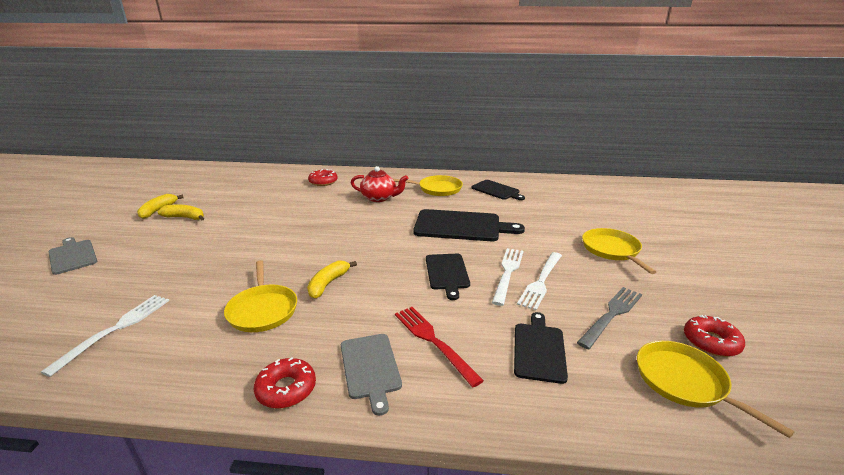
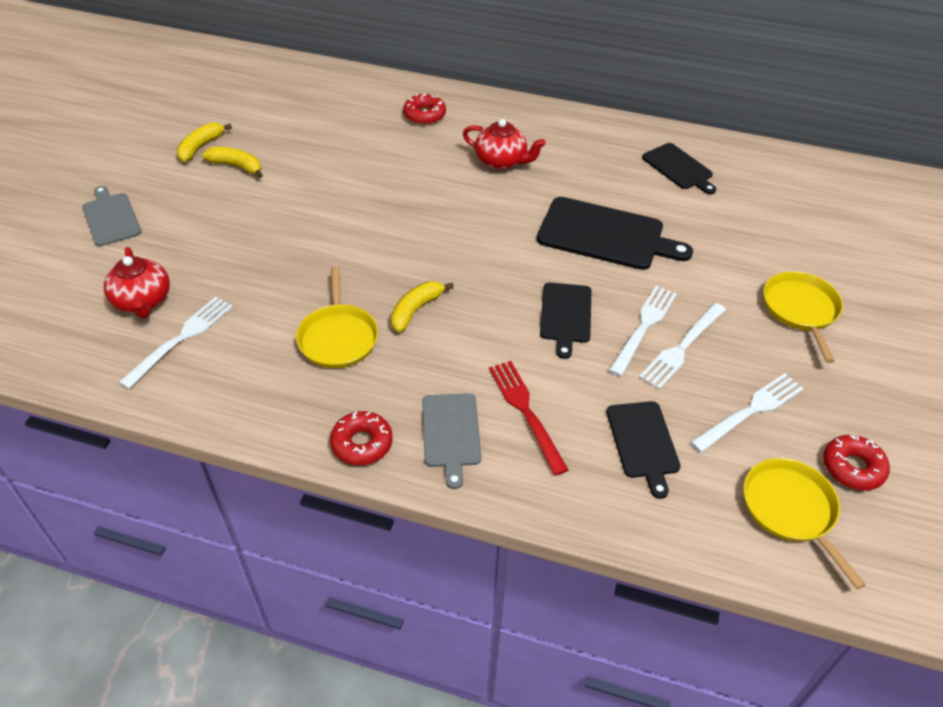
camera: 10 degrees right, 20 degrees up
(85, 306) = (143, 301): none -> red teapot
(437, 189) = (590, 153): yellow pan -> none
(539, 349) = (643, 443): black cutting board -> black cutting board turned 150 degrees clockwise
(611, 314) = (750, 410): grey fork -> white fork

